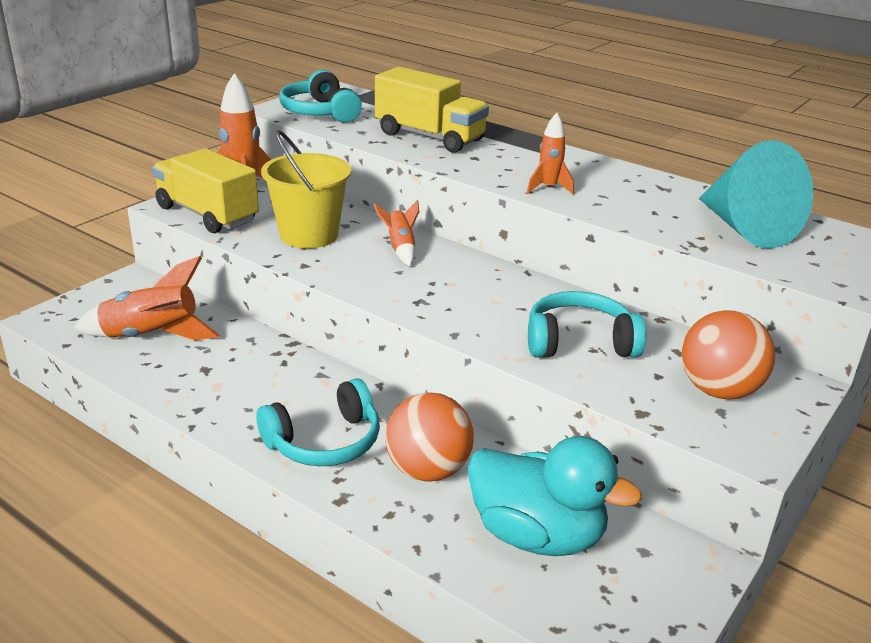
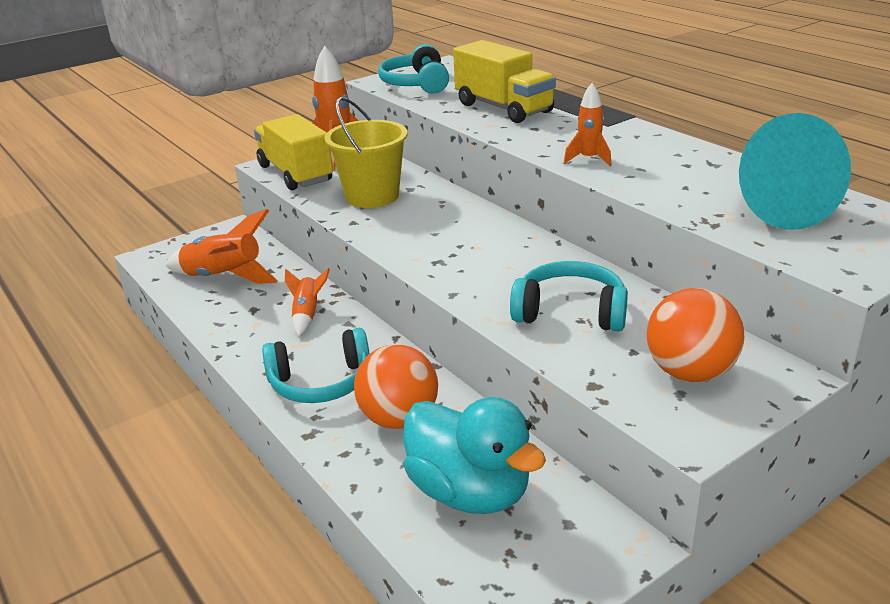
camera: 20 degrees right, 0 degrees up
(400, 248) = (448, 212): orange rocket -> orange rocket (307, 315)

